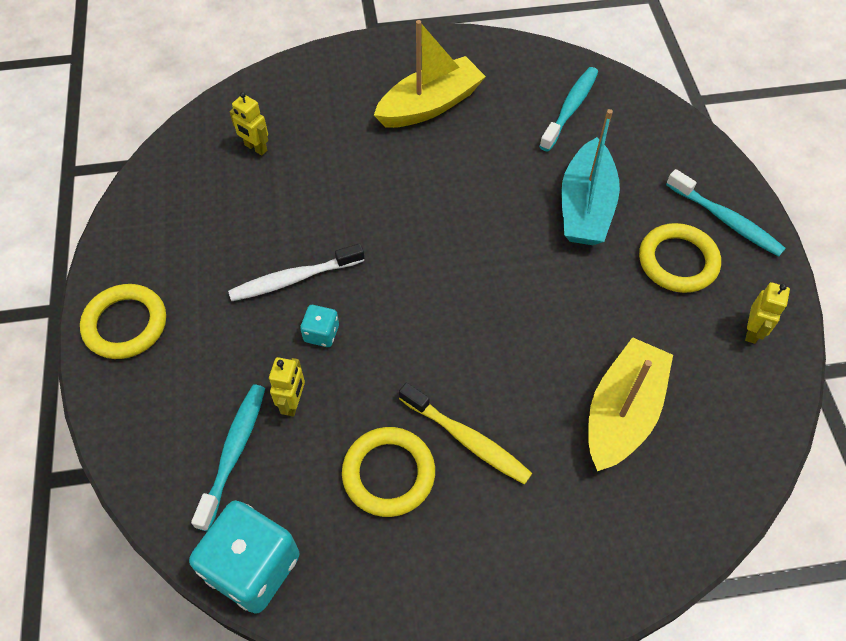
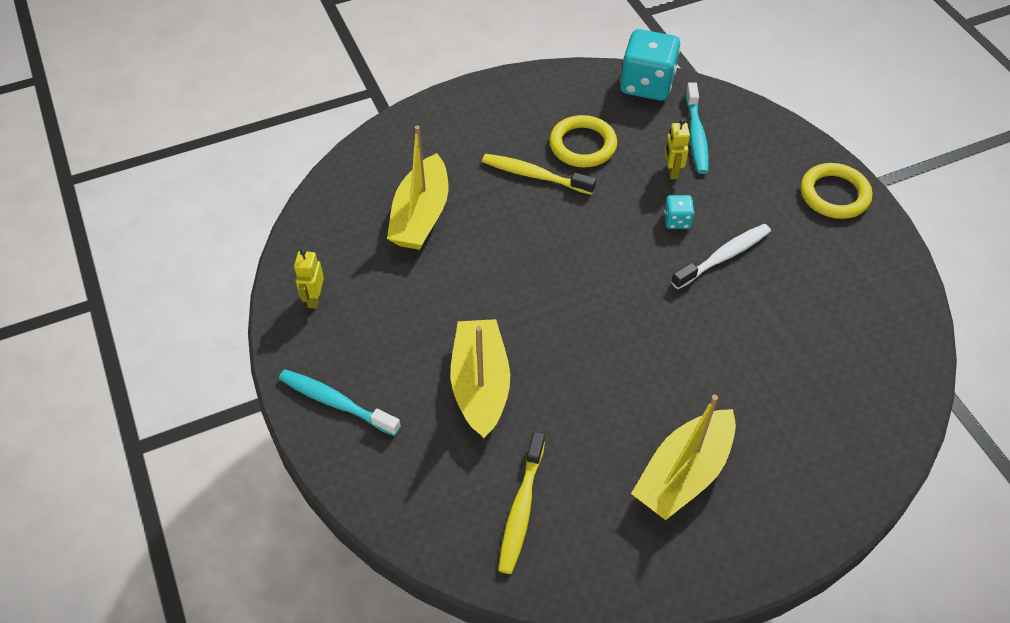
camera: 165 degrees right, 5 degrees down
(255, 148) = (838, 374): yellow robot -> none
(570, 108) = (521, 509): turquoise toothbrush -> yellow toothbrush
(585, 206) = (480, 385): turquoise boat -> yellow boat
(678, 261) = (383, 348): yellow ring -> none

